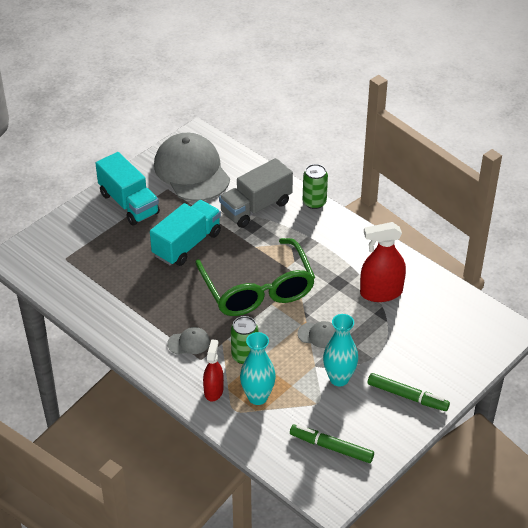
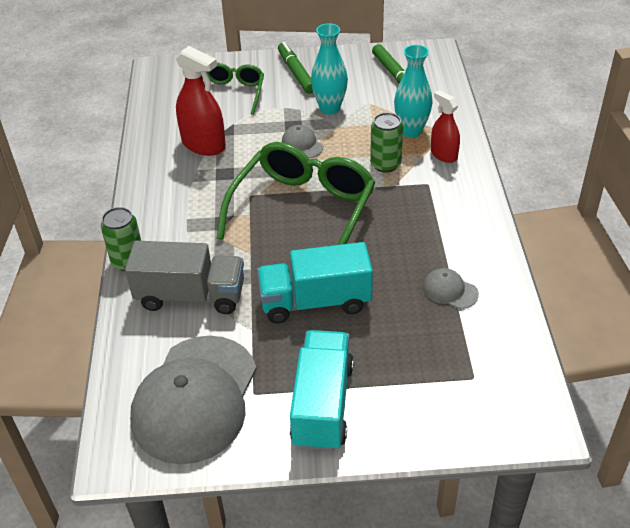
camera: 135 degrees left, 0 degrees up
(189, 343) = (424, 203): grey cap -> grey cap (450, 291)
(213, 391) = (443, 155): red spray bottle -> red spray bottle turned 90 degrees clockwise
(424, 345) = (232, 93): none -> green glasses

